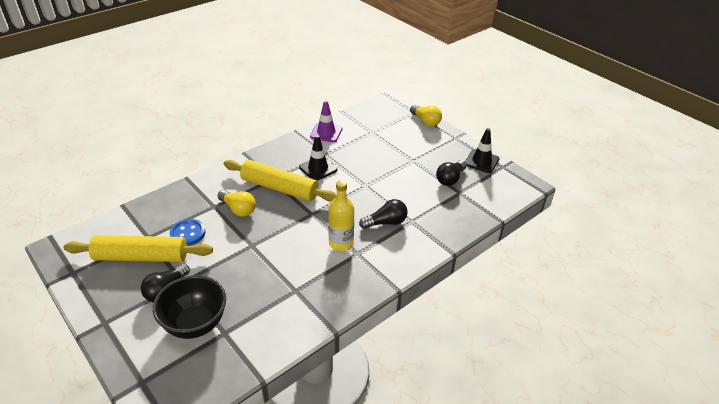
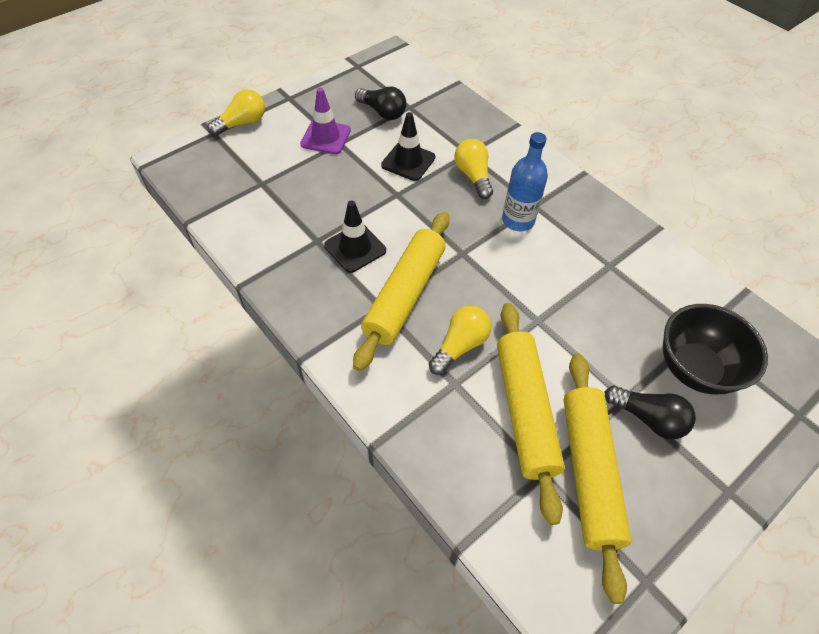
camera: 90 degrees left, 15 degrees up
(188, 233) = (525, 411): blue button -> yellow rolling pin
(326, 133) = (255, 239): purple traffic cone -> purple traffic cone (325, 137)
(341, 243) = (518, 220): yellow bottle -> blue bottle
(386, 222) = (473, 176): black light bulb -> yellow light bulb
(481, 161) = (345, 82): black traffic cone -> black traffic cone (408, 161)

